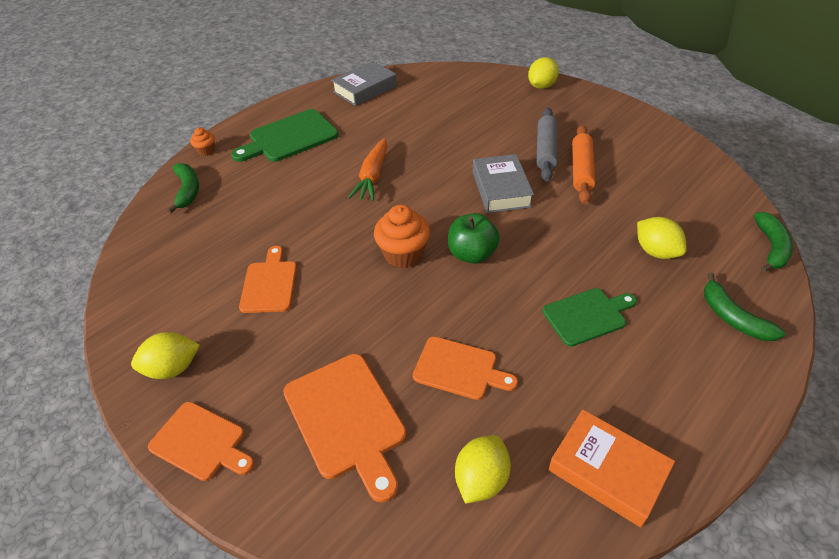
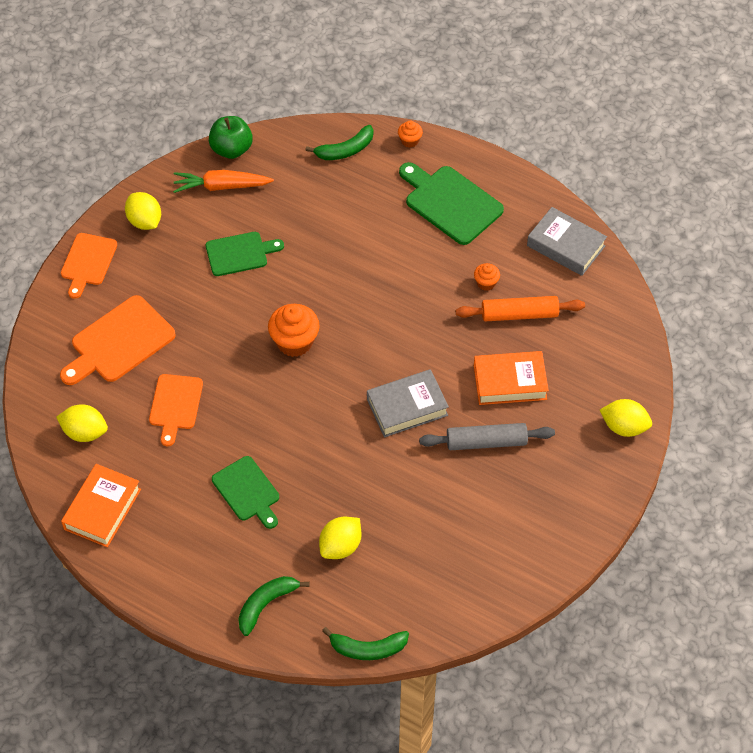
camera: 75 degrees right, 10 degrees up
(269, 284) = (240, 253): orange cutting board -> green cutting board
(372, 176) = (401, 292): orange carrot -> orange carrot (221, 186)
(383, 130) = (486, 283): none -> orange cupcake
(472, 254) = (306, 395): green apple -> green apple (231, 149)
(487, 131) = (510, 382): none -> orange book
(581, 170) = (457, 478): orange rolling pin -> orange rolling pin (519, 314)

